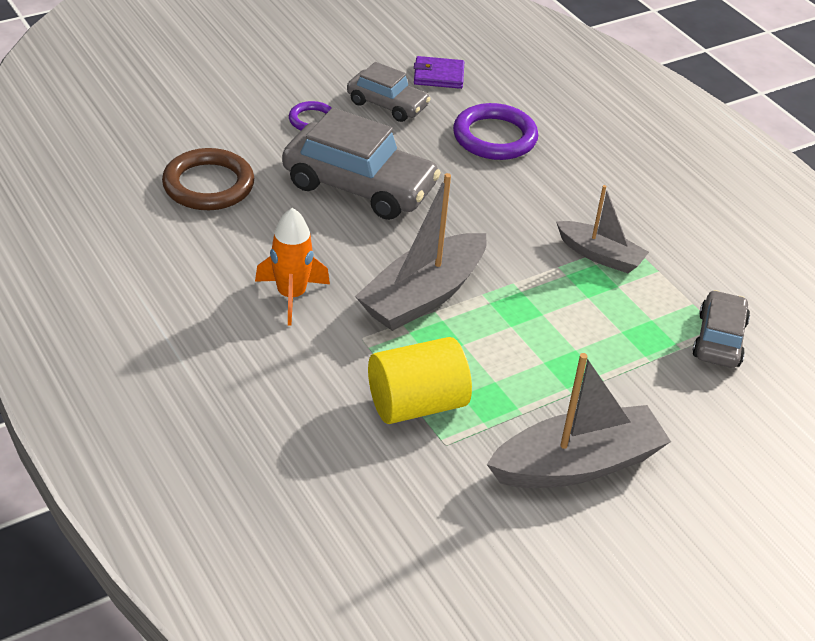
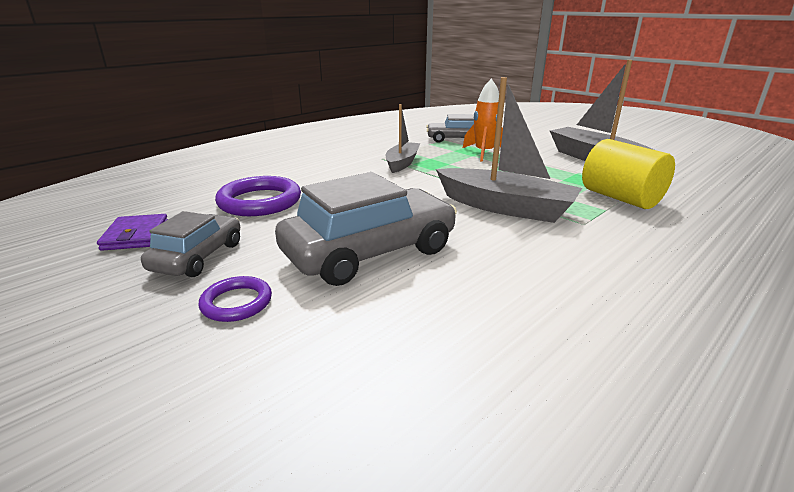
camera: 100 degrees left, 15 degrees down
(208, 185) = (433, 366): brown ring -> none
(291, 296) = (576, 261): orange rocket -> orange rocket (484, 153)
(359, 186) = (370, 252): grey car -> grey car turned 45 degrees clockwise

